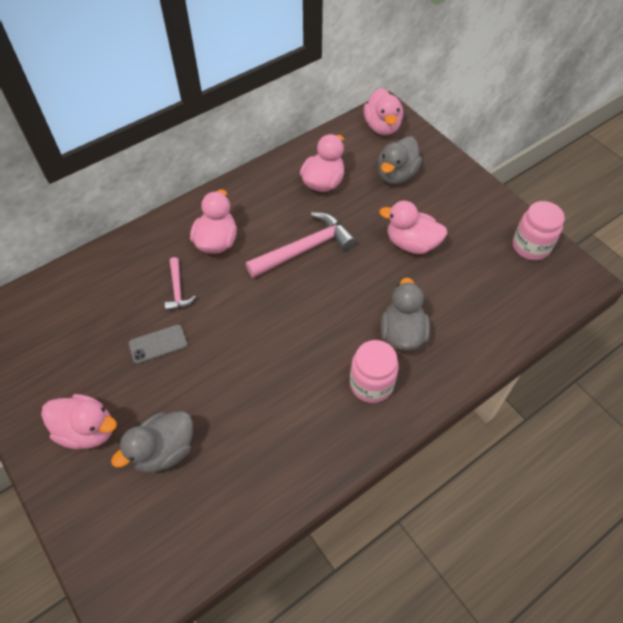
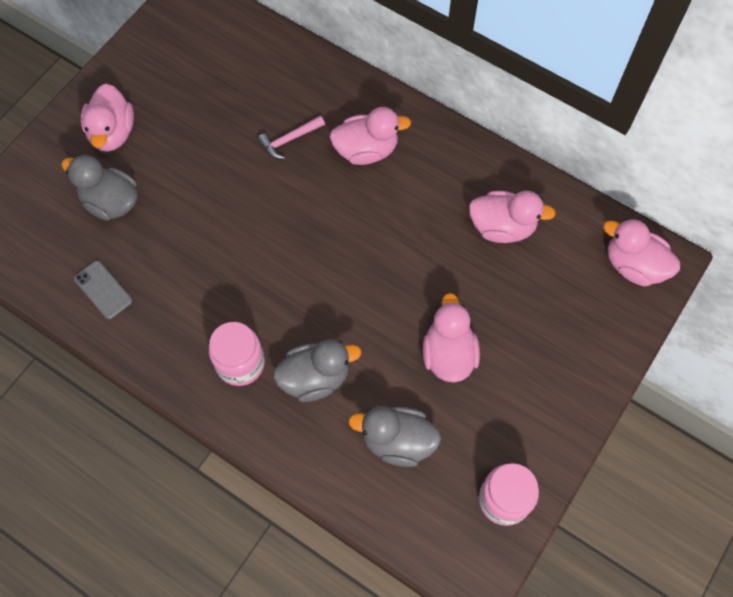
camera: 70 degrees right, 10 degrees up
(158, 344) = (219, 150): grey phone -> grey phone (103, 290)
(305, 249) = (392, 241): pink hammer -> none
(382, 127) = (634, 265): pink duck -> pink duck turned 60 degrees clockwise
(396, 174) = (554, 306): grey duck -> grey duck (397, 441)

